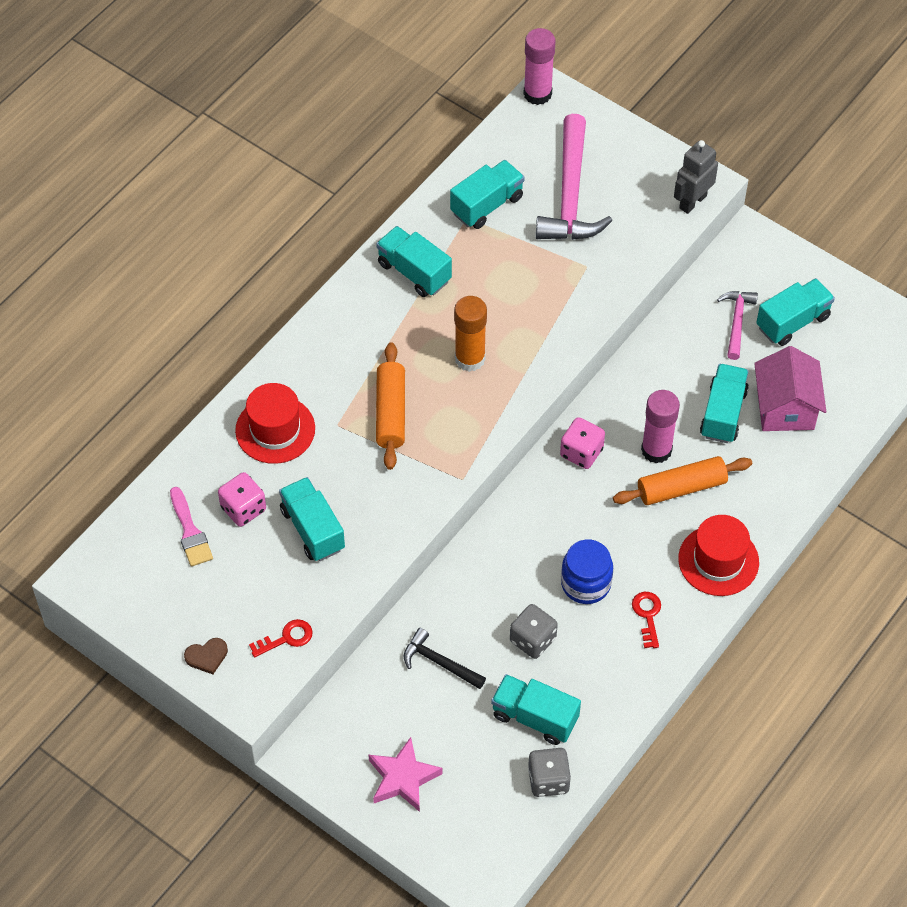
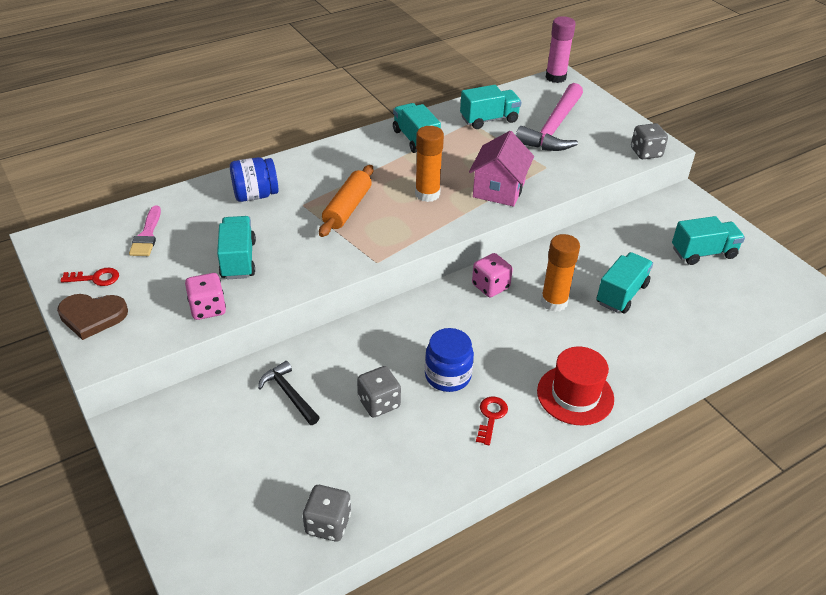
camera: 20 degrees right, 15 degrees down
(207, 656) = (92, 316): brown heart -> brown heart, size x1.70
(243, 509) = (196, 233): pink dice -> pink dice (208, 308)
(275, 430) = (255, 195): red hat -> blue jar
(286, 638) = (163, 324): red key -> red key (95, 278)
(403, 778) = (198, 474): pink star -> none
(534, 717) = (346, 465): turquoise truck -> none
(656, 450) = (554, 302): pink glue stick -> orange glue stick
(681, 488) = (564, 333): orange rolling pin -> none
(692, 201) = (646, 153): grey robot -> grey dice
(736, 322) = (656, 241): pink hammer -> none
(785, 408) = (677, 305): pink house -> pink house (499, 189)

